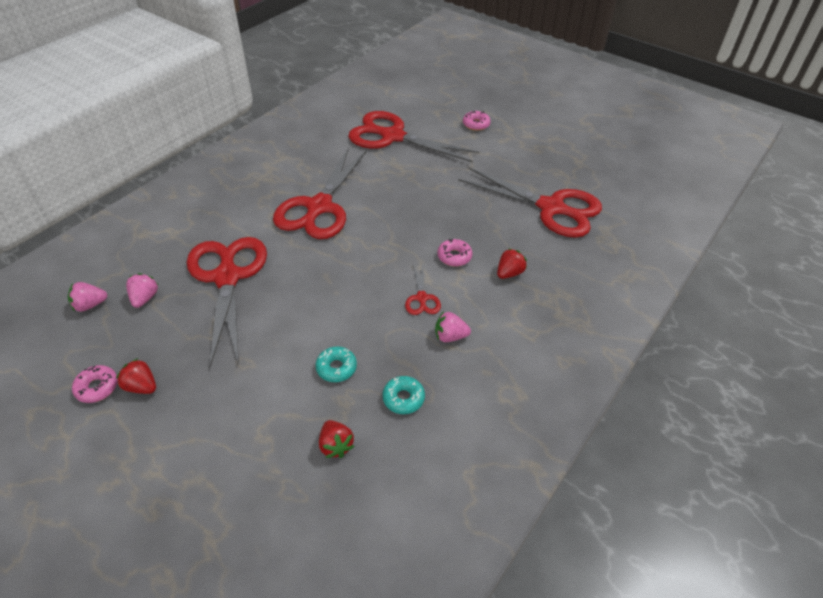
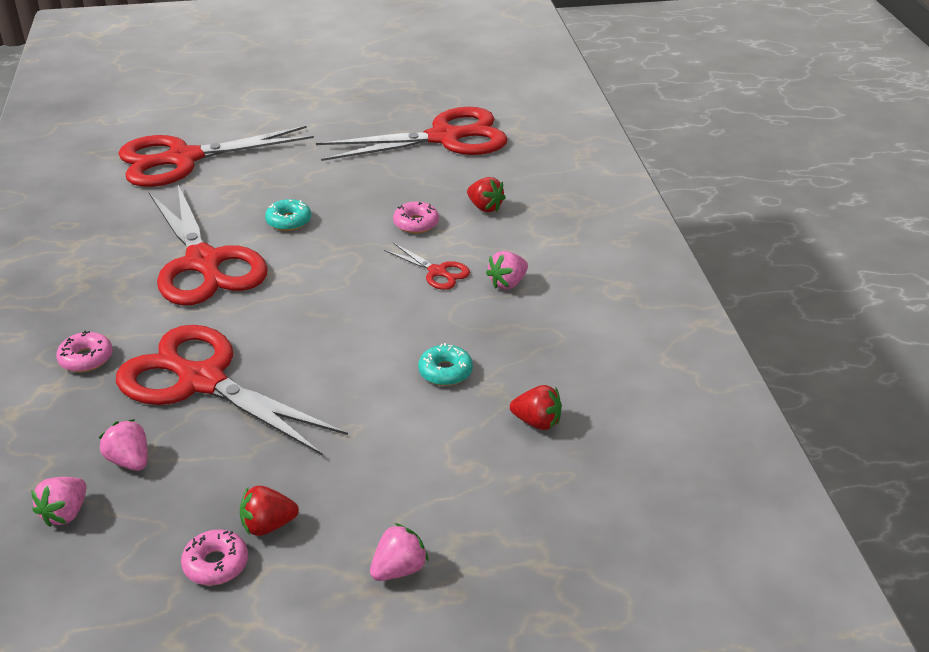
camera: 45 degrees left, 10 degrees down
(152, 470) = (399, 569): none -> pink strawberry
(403, 398) = (539, 351): turquoise donut -> turquoise donut (289, 221)
(476, 124) = (261, 105): pink donut -> pink donut (86, 358)
(509, 273) = (485, 207): red strawberry -> red strawberry turned 135 degrees clockwise

